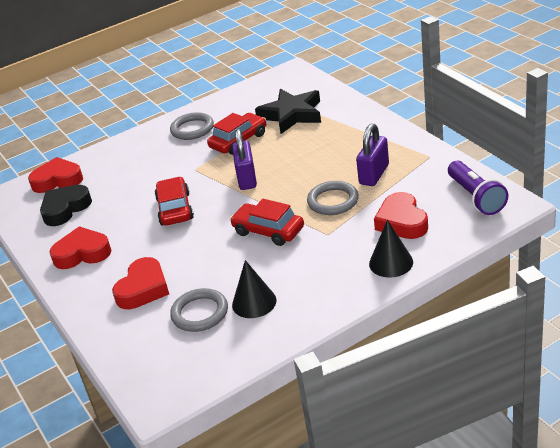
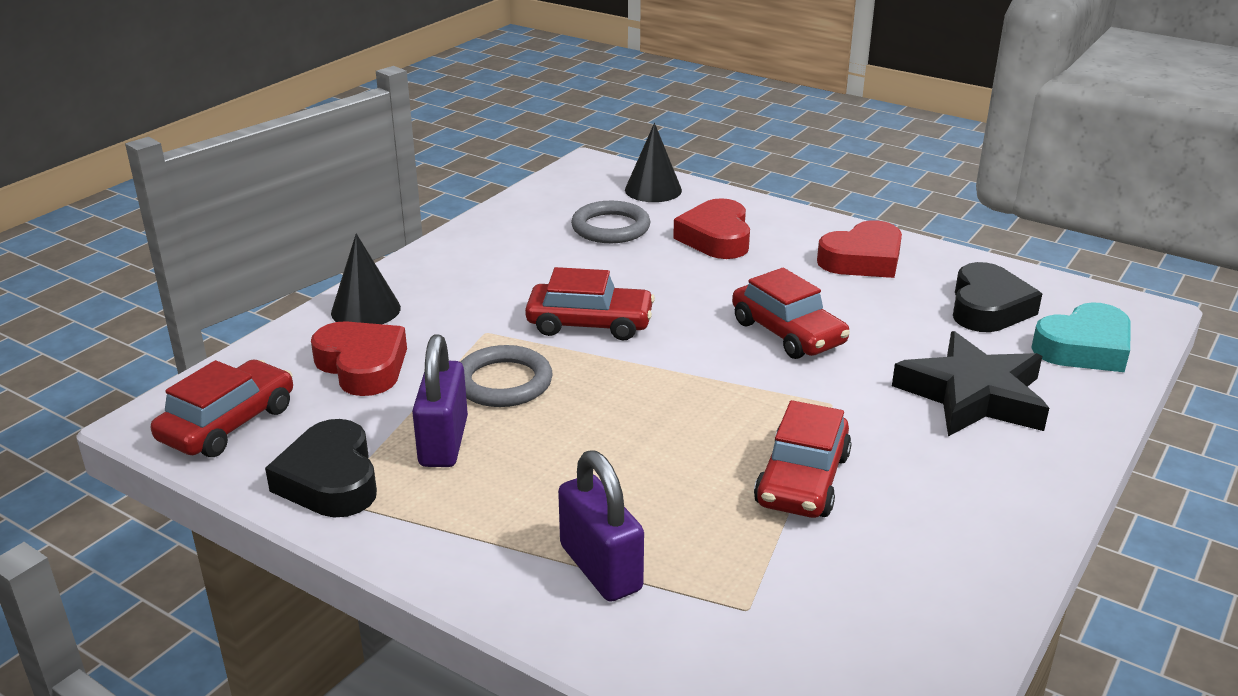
camera: 150 degrees right, 5 degrees down
(57, 180) = (1084, 348): red heart -> turquoise heart
(192, 129) = (951, 496): grey ring -> none
(247, 178) = (704, 400): purple padlock -> purple padlock (600, 568)
(254, 302) = (545, 245): black cone -> black cone (653, 190)
(291, 115) = (732, 574): black star -> black star (973, 395)
(429, 164) = (330, 480): none -> black heart
(476, 197) = (228, 423): purple flashlight -> red car

